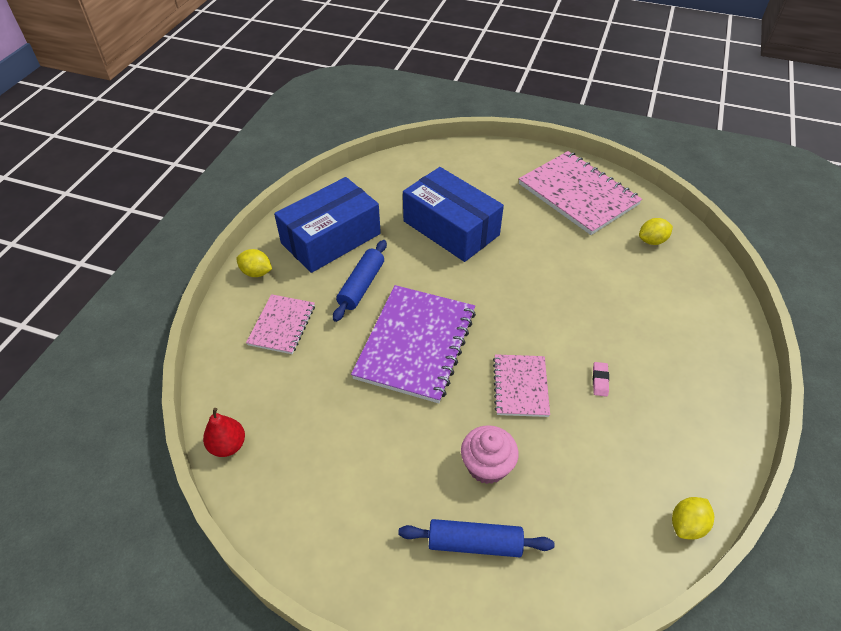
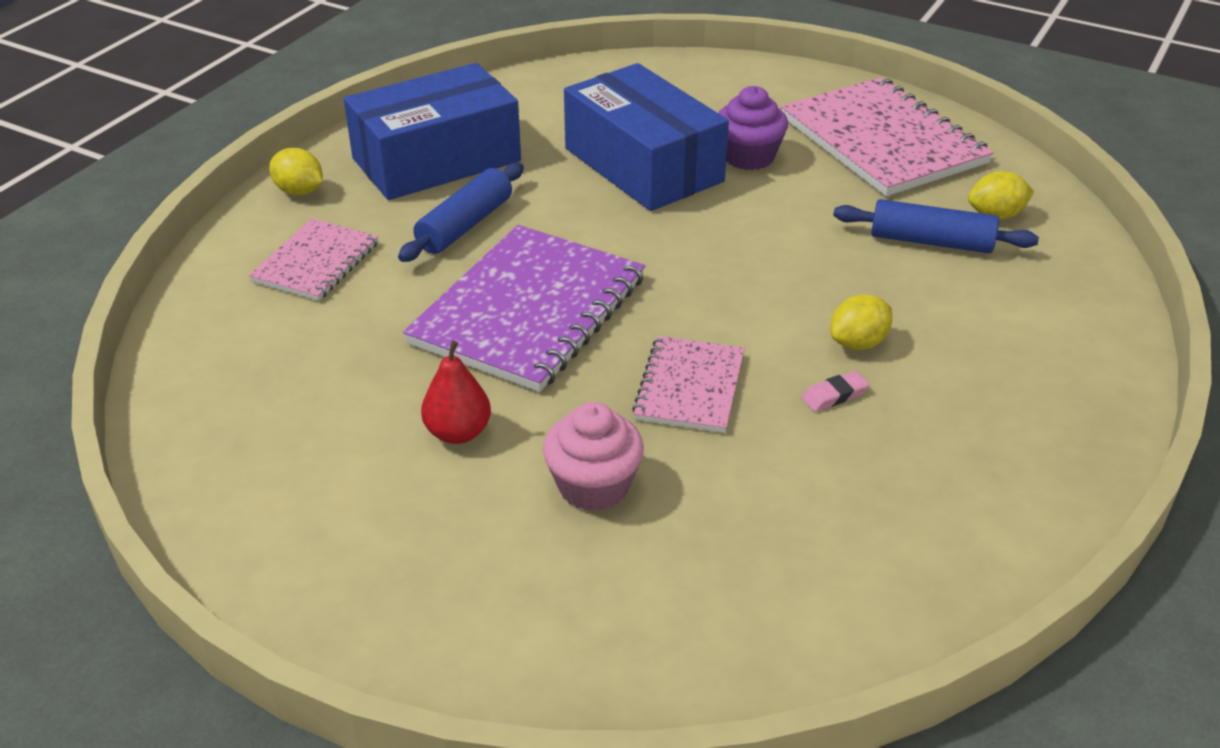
camera: 10 degrees right, 10 degrees down
(228, 445) = (173, 406): red pear -> red pear (458, 433)
(475, 543) = (535, 587): blue rolling pin -> blue rolling pin (931, 241)
(508, 215) = (748, 157): none -> purple cupcake
(600, 380) = (834, 395): pink eraser -> pink eraser turned 45 degrees clockwise
(687, 525) = (926, 614): yellow lemon -> yellow lemon (858, 343)

